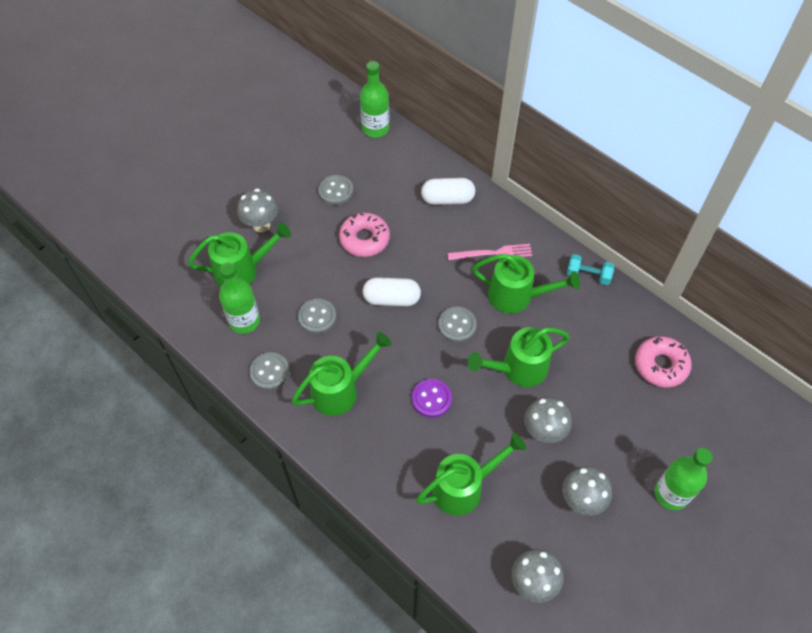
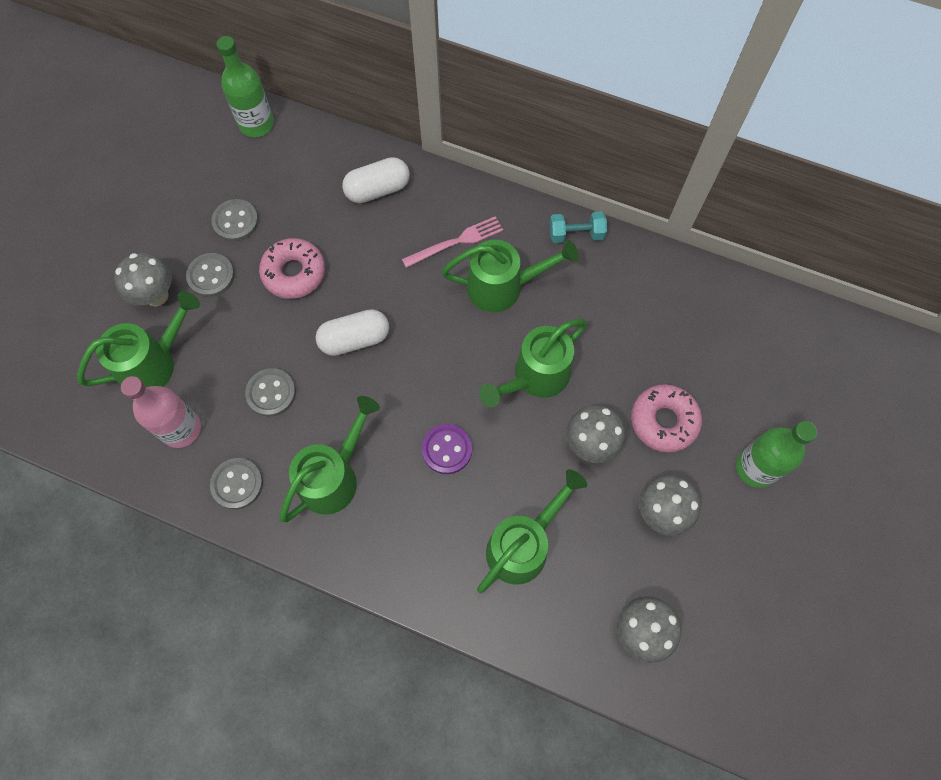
camera: 20 degrees left, 10 degrees up
(244, 321) = (181, 429): green bottle -> pink bottle
(457, 325) = (445, 347): grey button -> grey button (211, 276)
(660, 365) = (693, 318): pink donut -> pink donut (664, 421)

